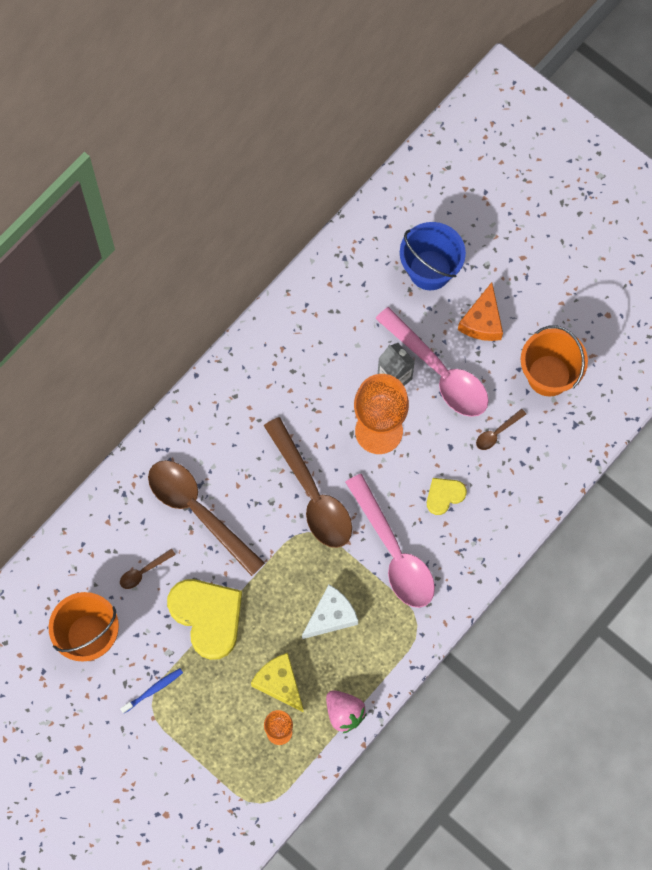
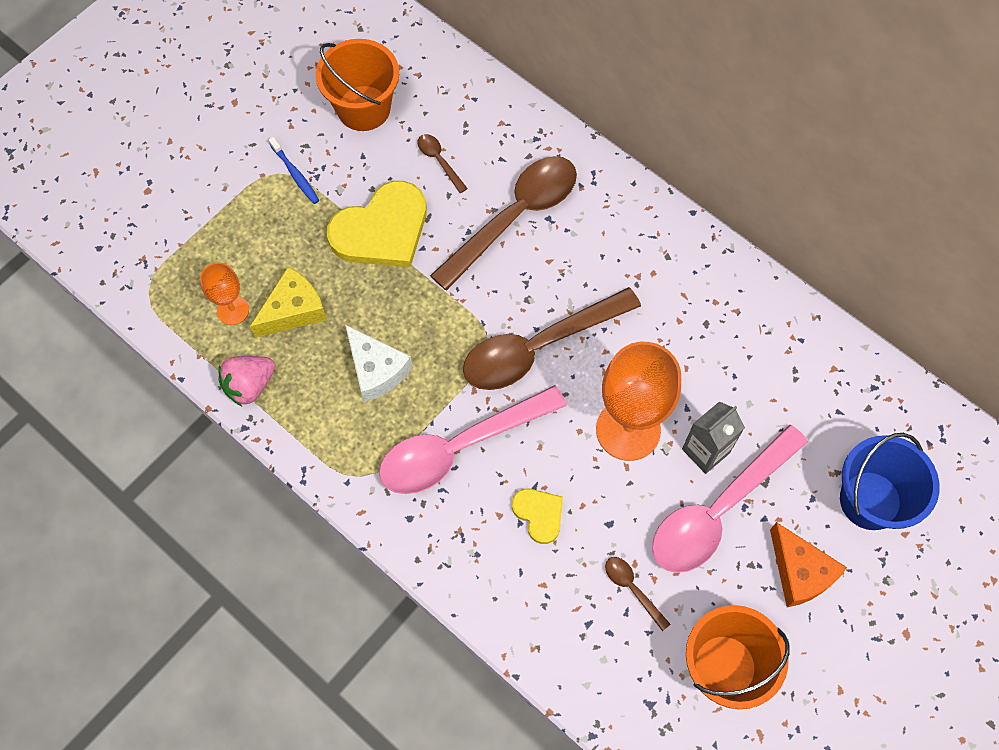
camera: 90 degrees right, 5 degrees down
(482, 321) = (800, 572): orange cheese -> orange cheese turned 135 degrees counterclockwise

